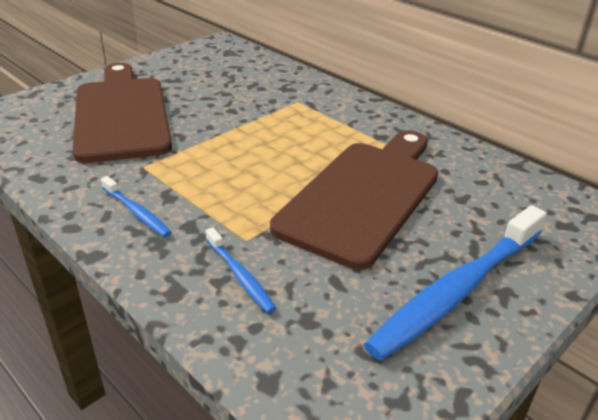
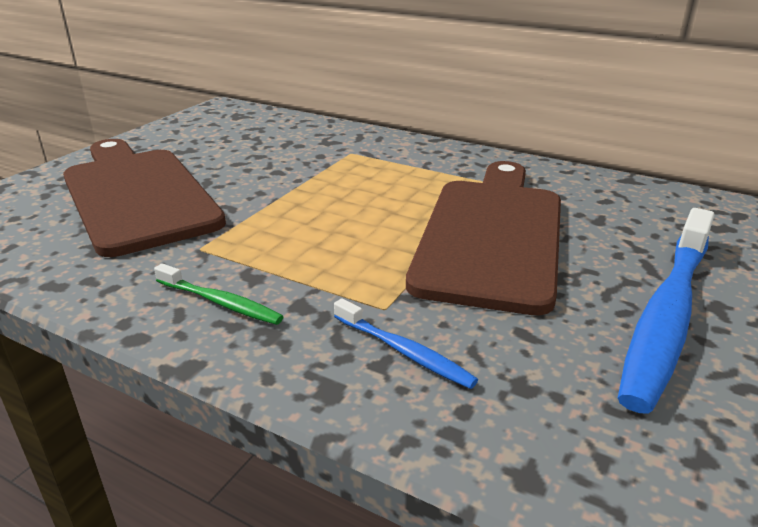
camera: 15 degrees left, 5 degrees down
(136, 212) = (220, 302): blue toothbrush -> green toothbrush

